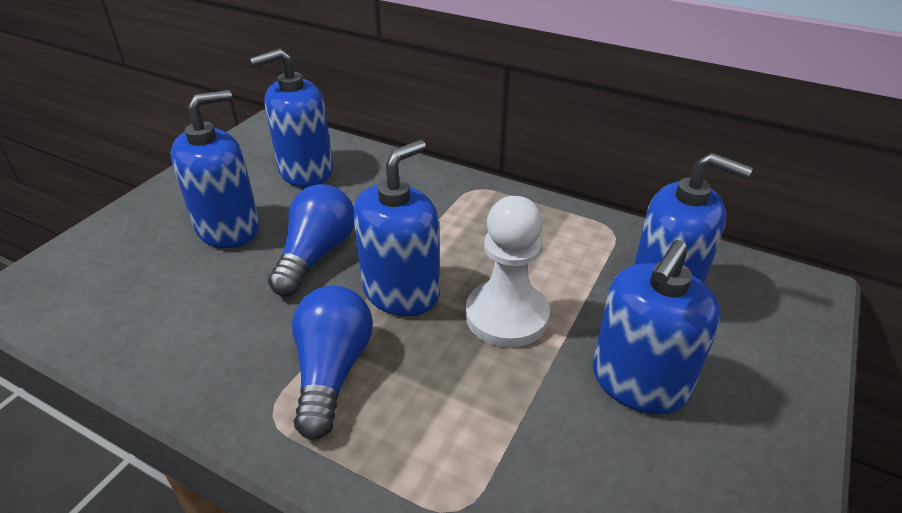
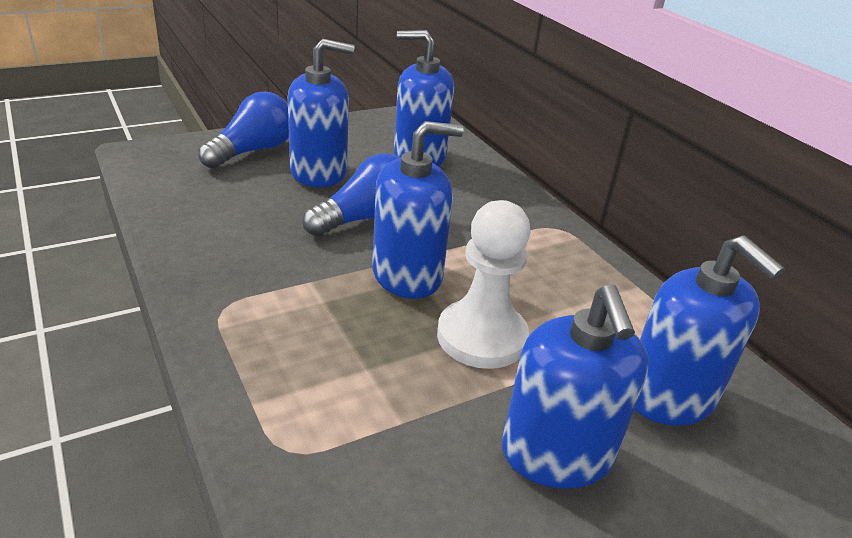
camera: 30 degrees right, 5 degrees down
(332, 371) = (294, 302): blue light bulb -> blue light bulb (253, 151)
(639, 382) = (557, 454): blue soap dispenser -> blue soap dispenser turned 75 degrees counterclockwise

